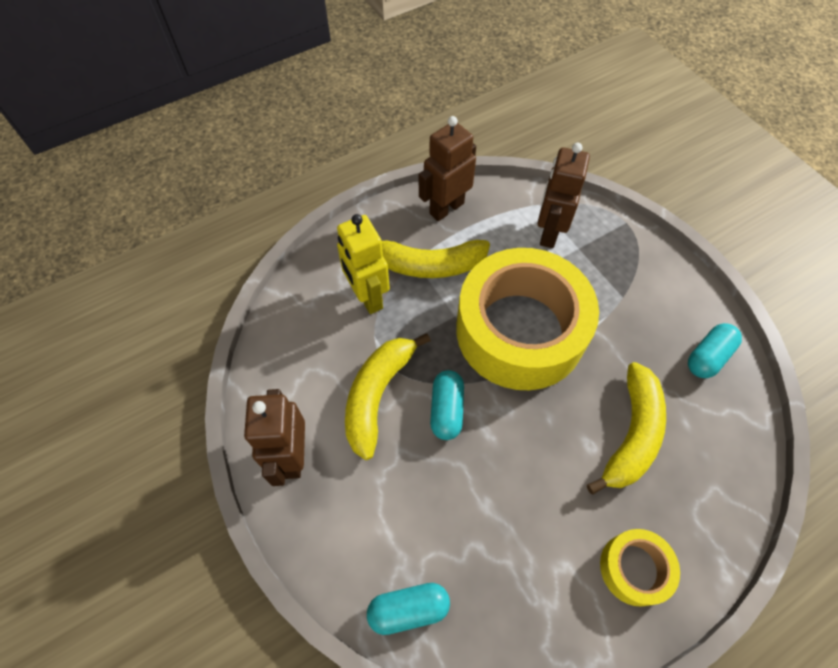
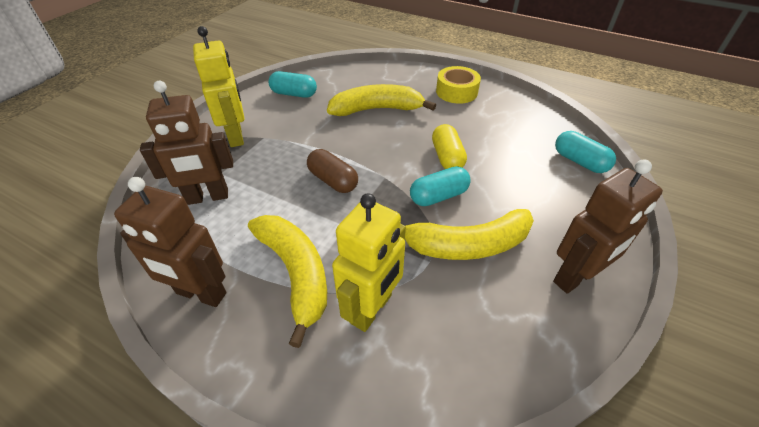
camera: 120 degrees left, 15 degrees down
(499, 457) = (447, 157): none -> yellow capsule
(520, 330) = (333, 180): yellow tape -> brown capsule
(636, 275) = (236, 136): none -> yellow robot

